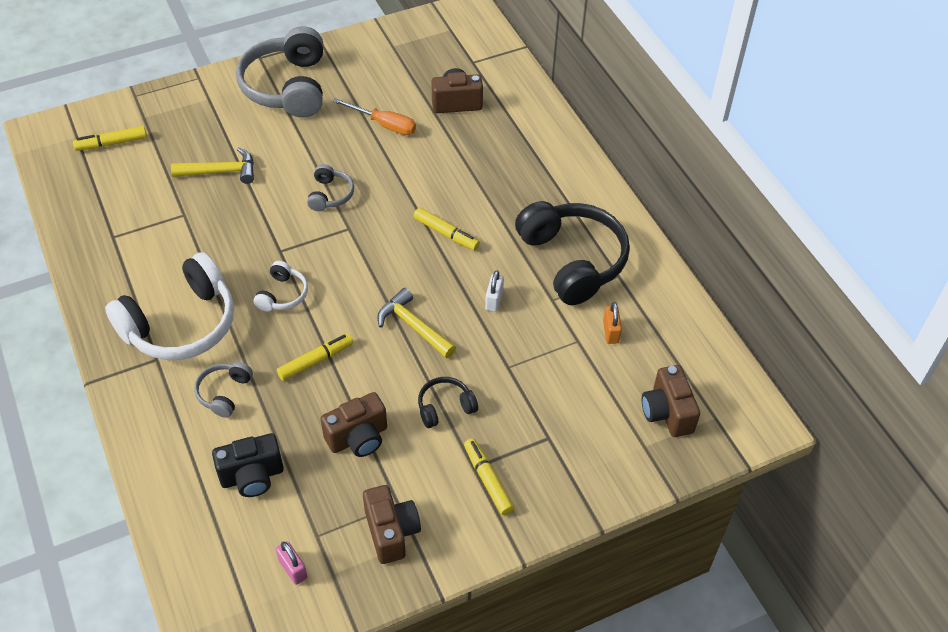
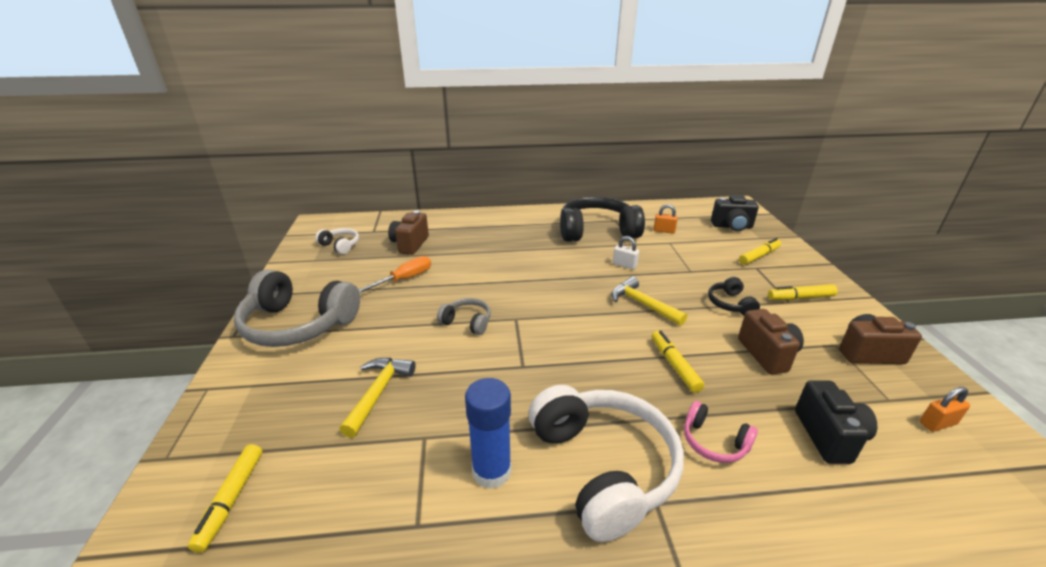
camera: 70 degrees left, 20 degrees down
(162, 261) = (491, 471): none -> blue glue stick
(224, 393) = (714, 442): grey headphones -> pink headphones
(282, 294) = (583, 374): white headphones -> white headphones (340, 246)
(293, 569) = (937, 423): pink padlock -> orange padlock
(413, 326) = (642, 304): yellow hammer -> yellow hammer turned 75 degrees clockwise
(446, 233) = (547, 272): yellow marker -> yellow marker (759, 256)
(667, 413) = (732, 226): brown camera -> black camera

